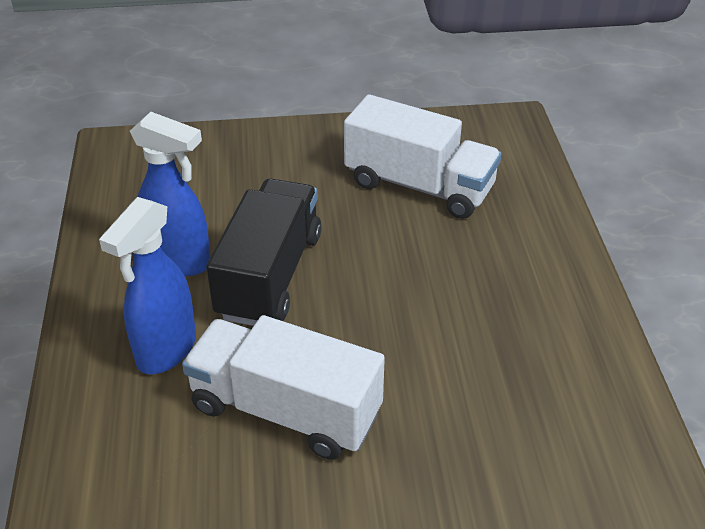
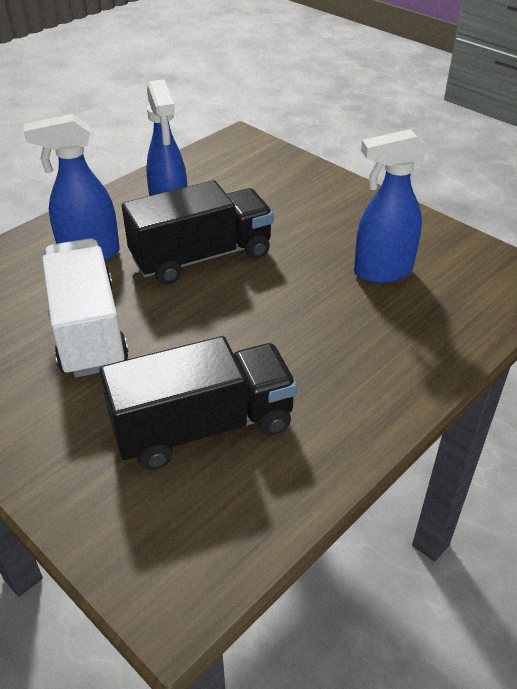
camera: 50 degrees right, 0 degrees up
(419, 186) = (382, 272): white truck -> blue spray bottle
(497, 398) = (203, 427): none -> black truck

